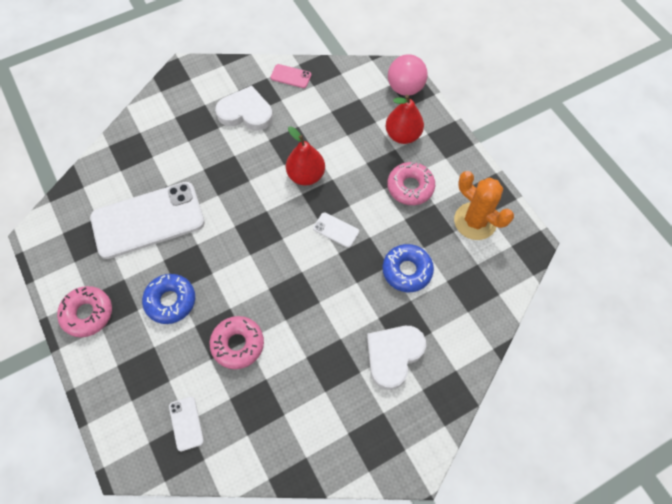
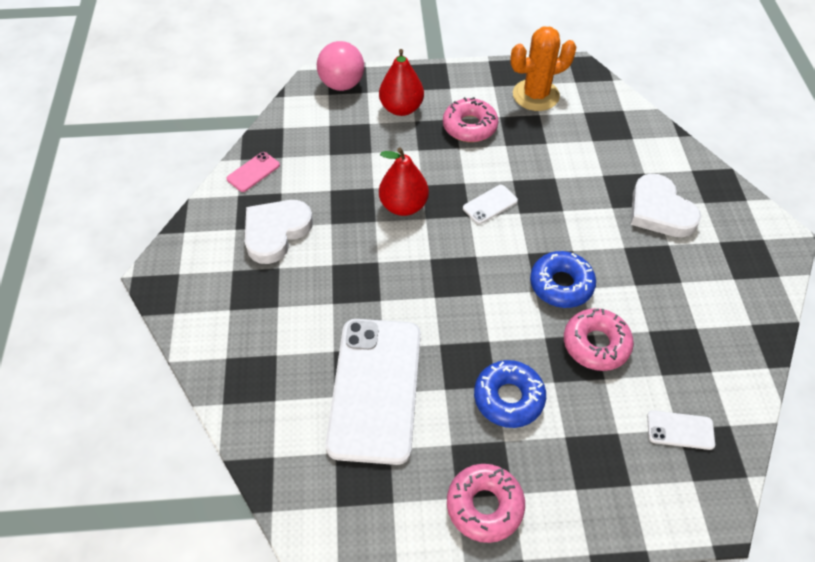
camera: 65 degrees left, 10 degrees down
(407, 271) = (567, 165): blue donut -> blue donut (561, 285)

